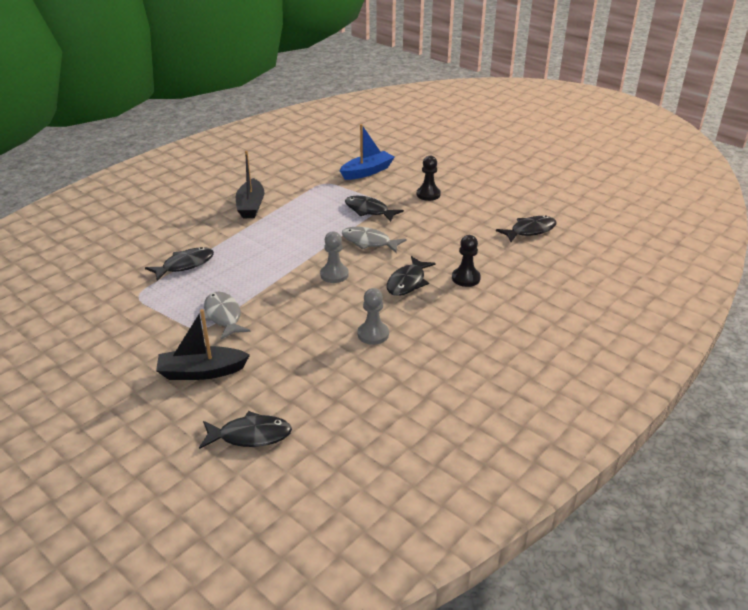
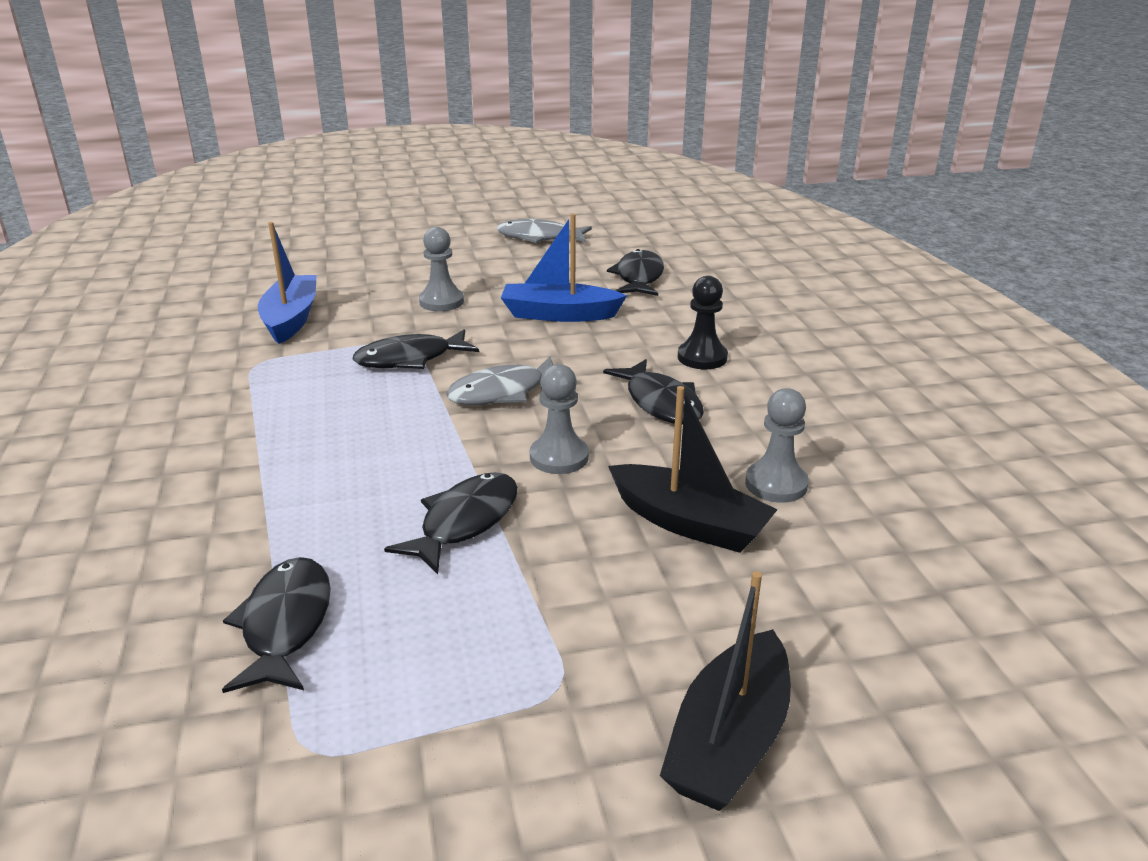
camera: 55 degrees left, 5 degrees down
(223, 316) = (550, 635): grey fish -> grey fish (539, 237)
(250, 435) = (1000, 741): black fish -> black fish (465, 522)
(251, 206) = (197, 461): black boat -> black boat (689, 523)
(428, 194) = (441, 302): black pawn -> grey pawn
(457, 226) = (559, 314): none -> blue boat

